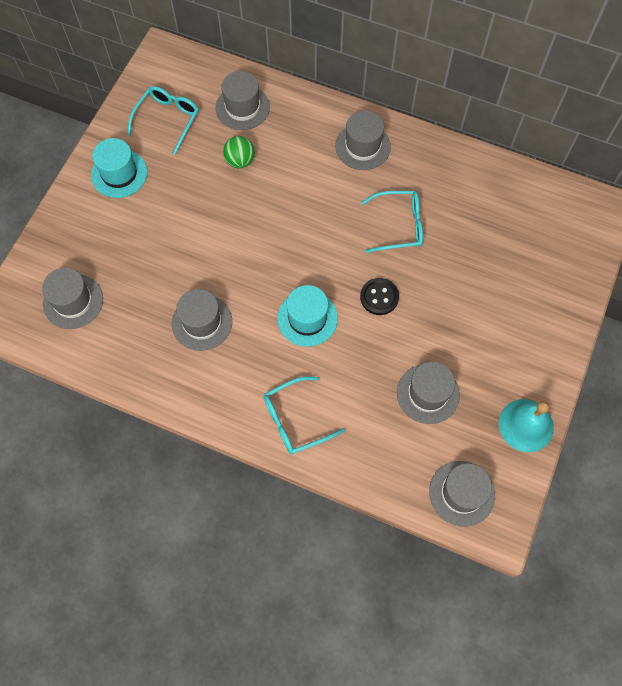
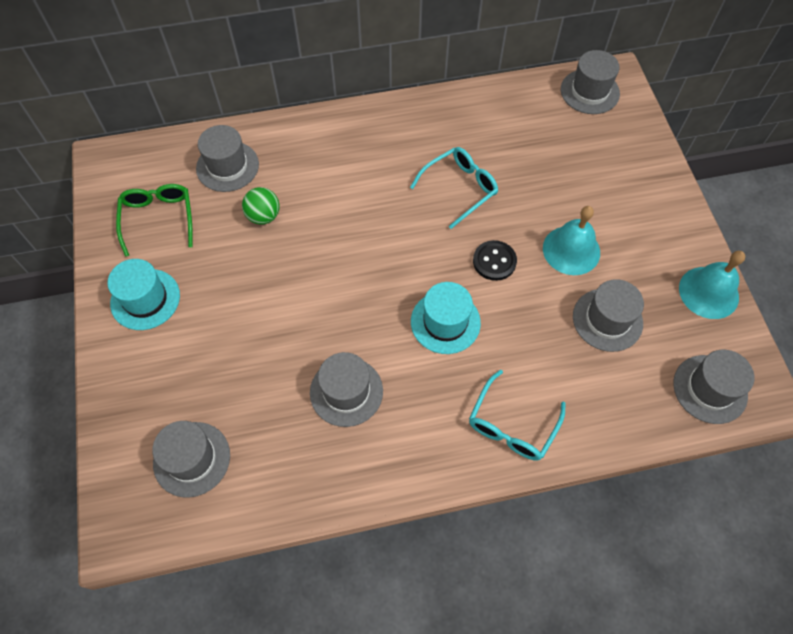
camera: 35 degrees left, 5 degrees down
(167, 120) = (158, 219): turquoise glasses -> green glasses
(363, 146) = (371, 139): grey hat -> grey hat (589, 91)
(445, 325) = (571, 250): none -> turquoise bell

